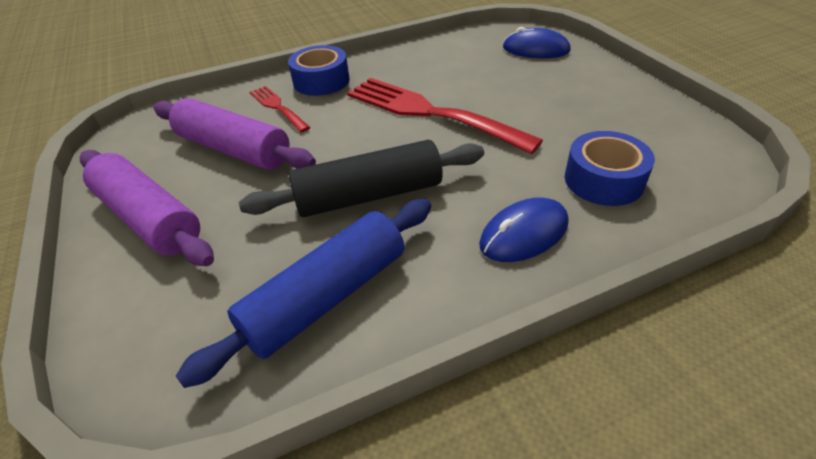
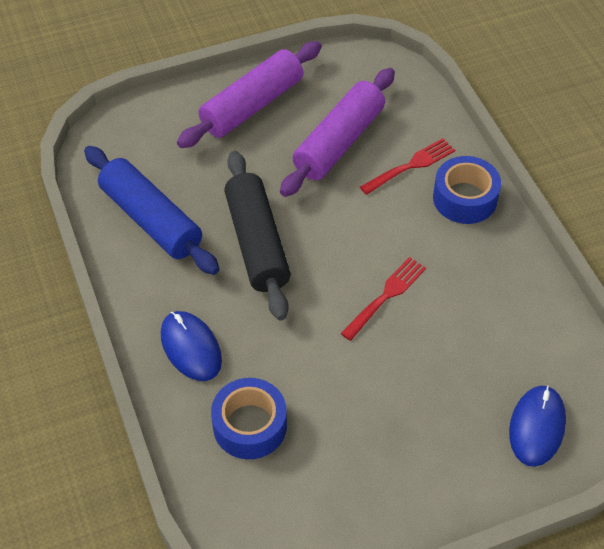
camera: 90 degrees right, 10 degrees up
(430, 113) = (386, 296): red fork -> red fork, size x0.51

